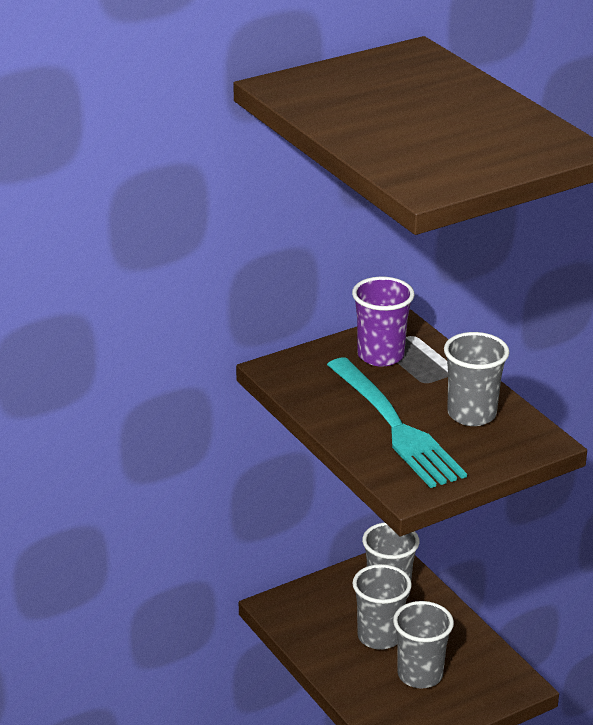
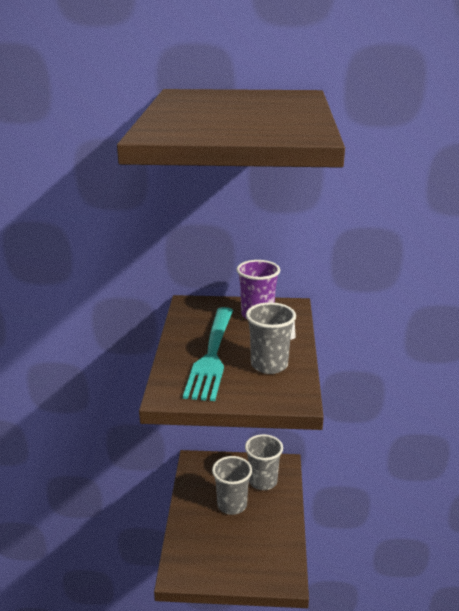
camera: 35 degrees right, 5 degrees down
(420, 675) = (231, 540): grey cup -> none

